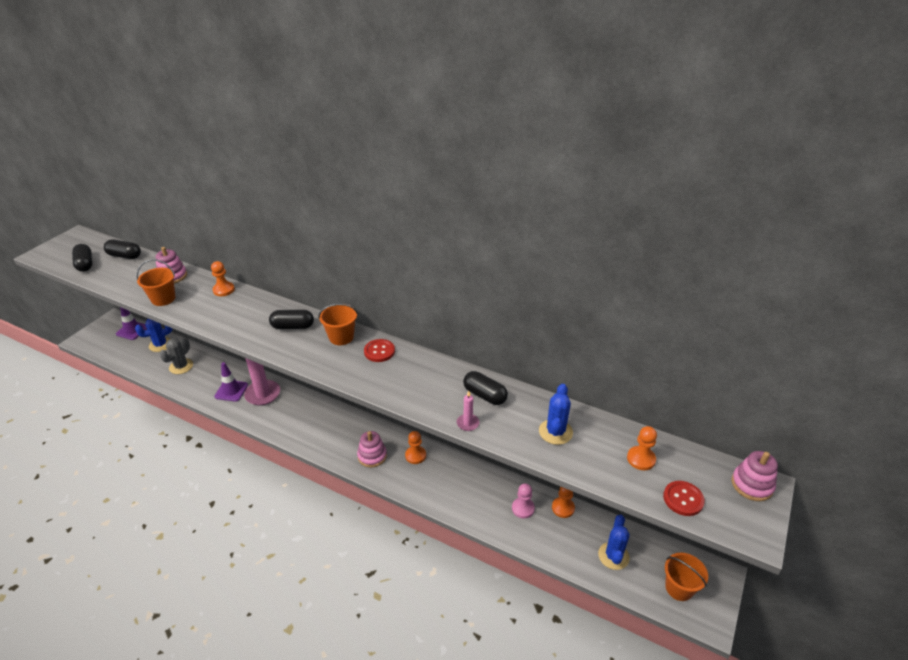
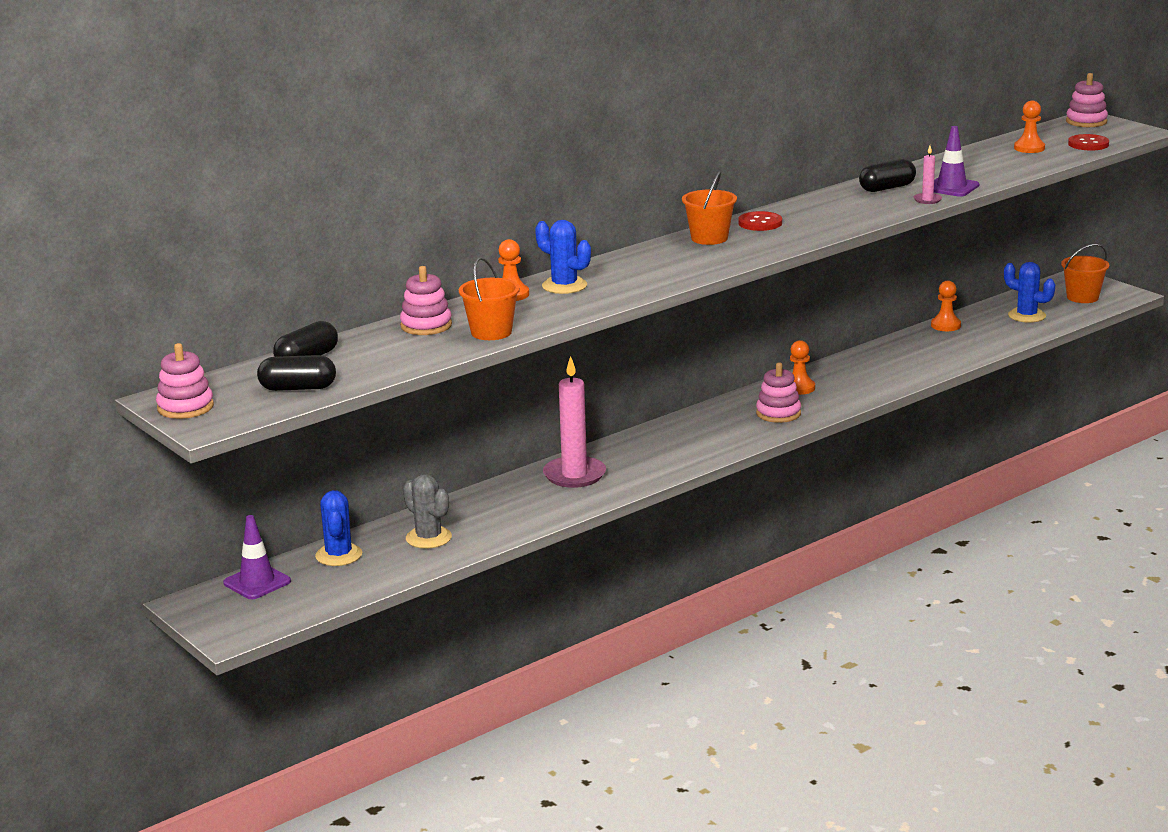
camera: 65 degrees left, 15 degrees down
(64, 243) = (185, 407): none -> pink stacking toy
(231, 391) = (541, 499): purple traffic cone -> purple traffic cone (951, 187)
(293, 326) = (657, 260): black capsule -> none
(523, 508) = (932, 344): pink pawn -> none
(555, 432) = (968, 170): blue cactus -> blue cactus (564, 286)

